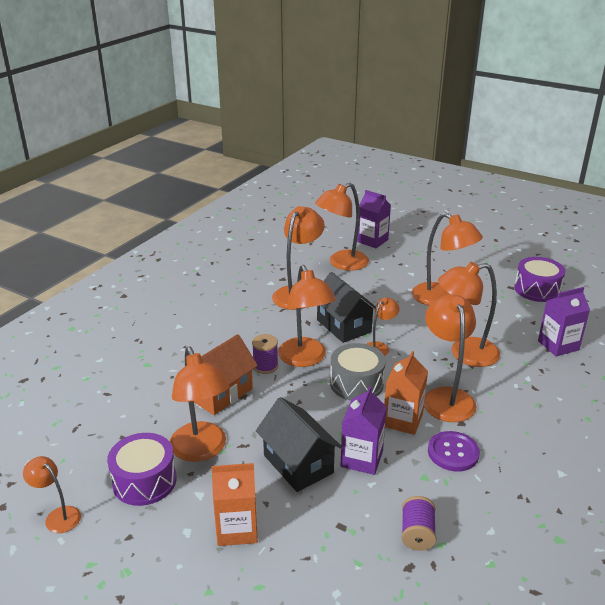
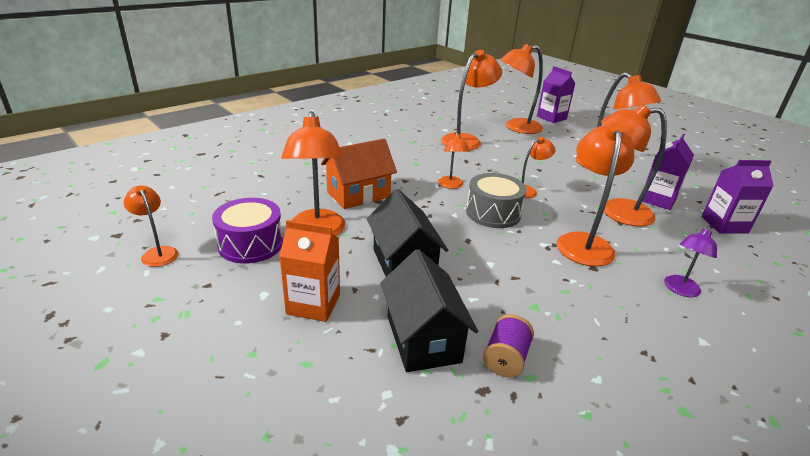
camera: 15 degrees right, 0 degrees up
(265, 366) = (411, 183): purple spool -> none
(305, 359) = (451, 185): orange lamp -> orange lamp, size x0.54
(344, 326) = (499, 169): black house -> black house (423, 339)
(361, 458) = (472, 274): purple carton -> purple carton (658, 200)
(402, 420) = (529, 252): orange carton -> none
(453, 452) = (575, 292): purple button -> none
(535, 427) = (680, 290): none -> purple lamp
(537, 289) = (710, 177): purple drum -> none

